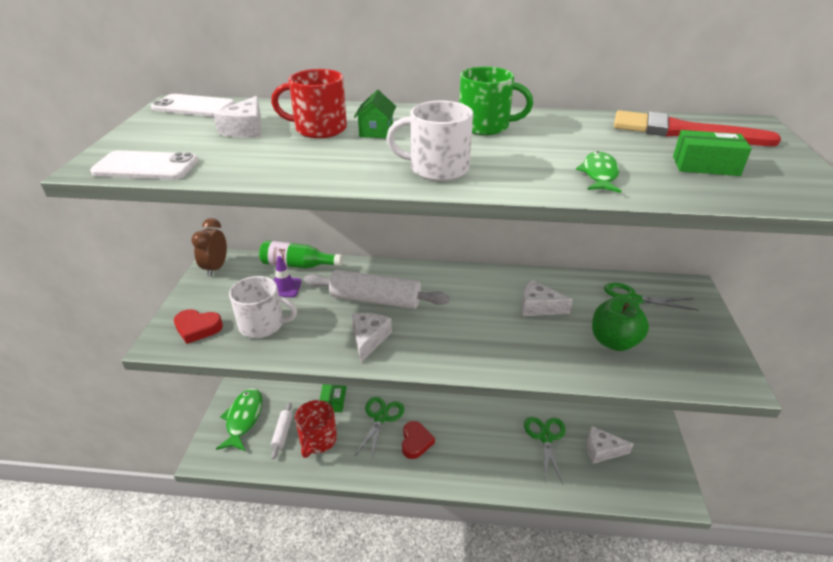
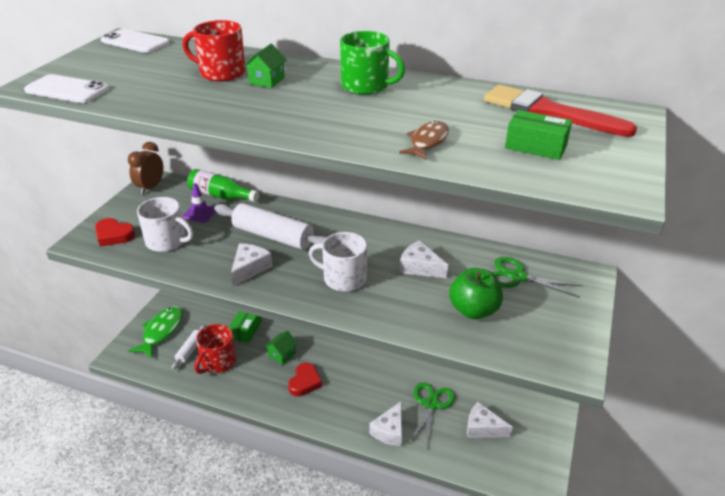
camera: 15 degrees right, 0 degrees up
(246, 129) = (162, 66): white cheese -> white cheese (390, 431)
(381, 417) = (282, 354): green scissors -> green house
(437, 169) = (291, 119): white mug -> white mug (343, 278)
(599, 174) = (427, 142): green fish -> brown fish

